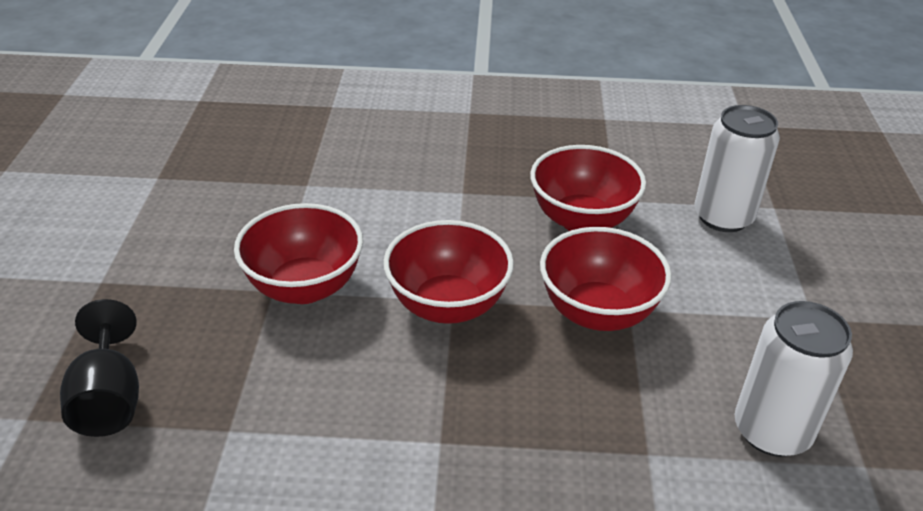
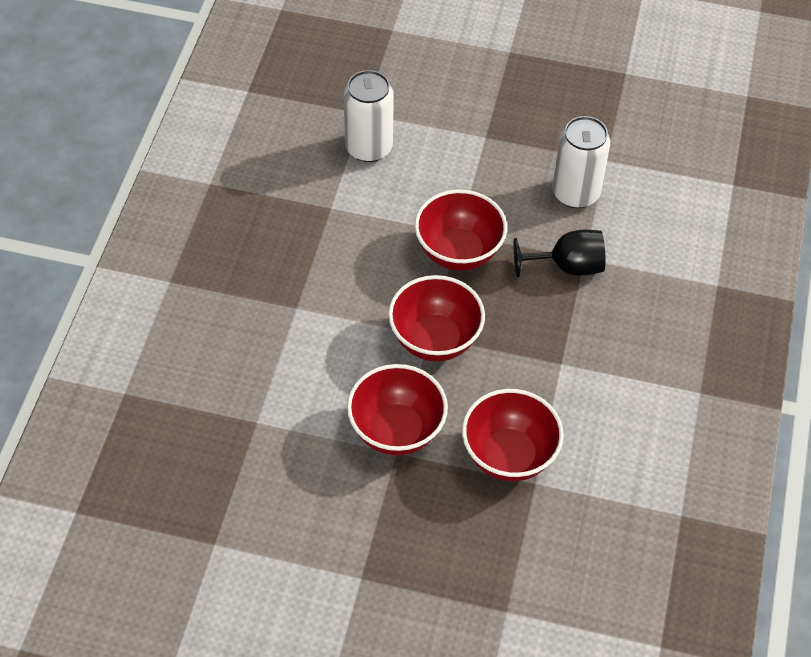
camera: 80 degrees left, 15 degrees up
(109, 399) = (496, 559): black goblet -> black goblet (567, 266)
(582, 220) = (352, 236): red bowl -> red bowl (509, 456)

